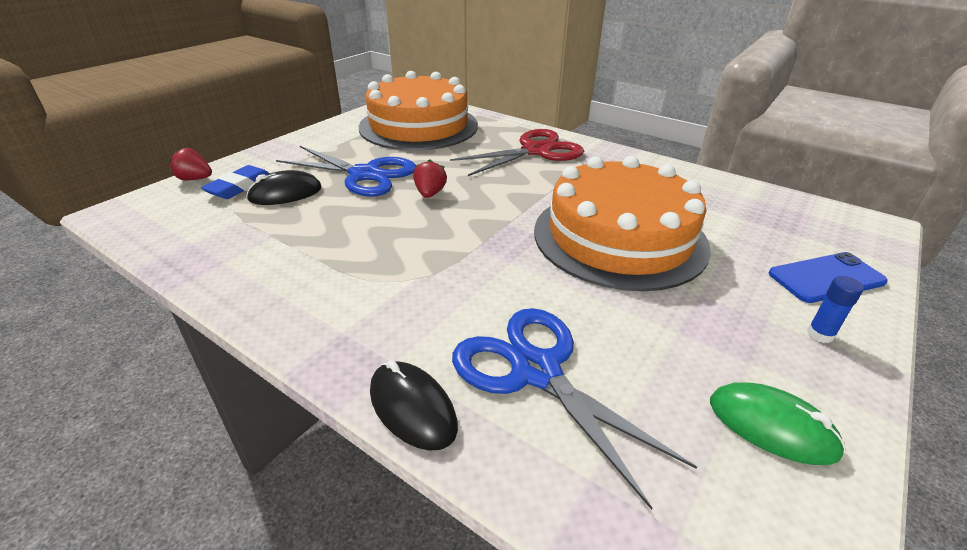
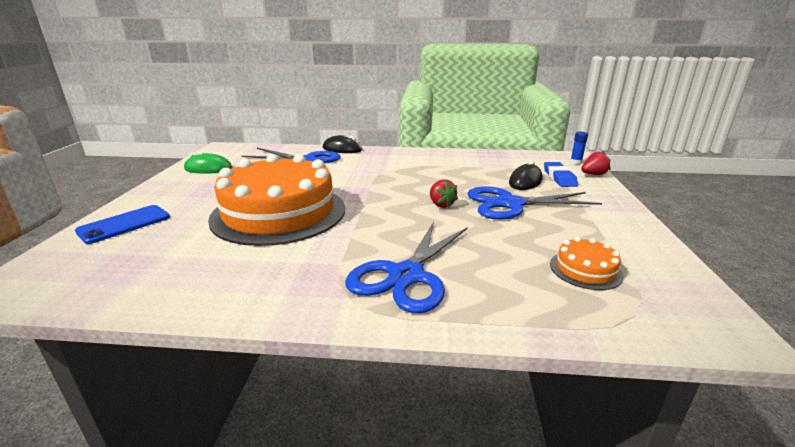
camera: 150 degrees right, 10 degrees down
(418, 126) = (585, 269): orange cake -> orange cake, size x0.41
(536, 151) = (406, 276): red scissors -> blue scissors
(820, 334) = (160, 196): blue glue stick -> blue glue stick (576, 162)

